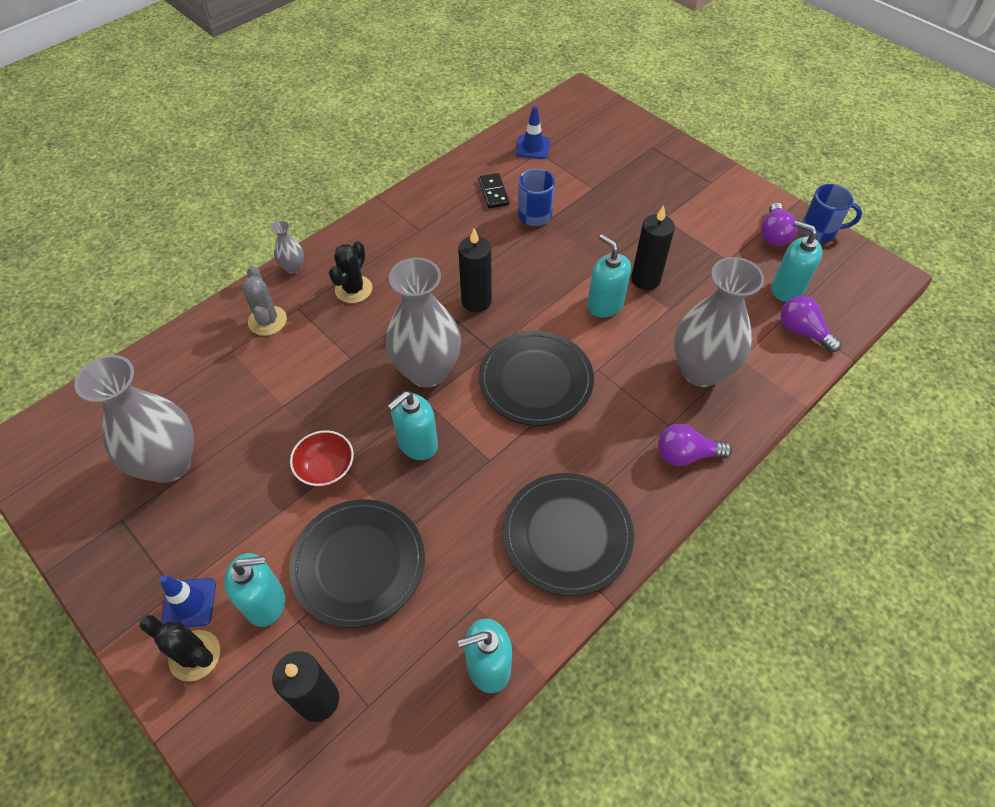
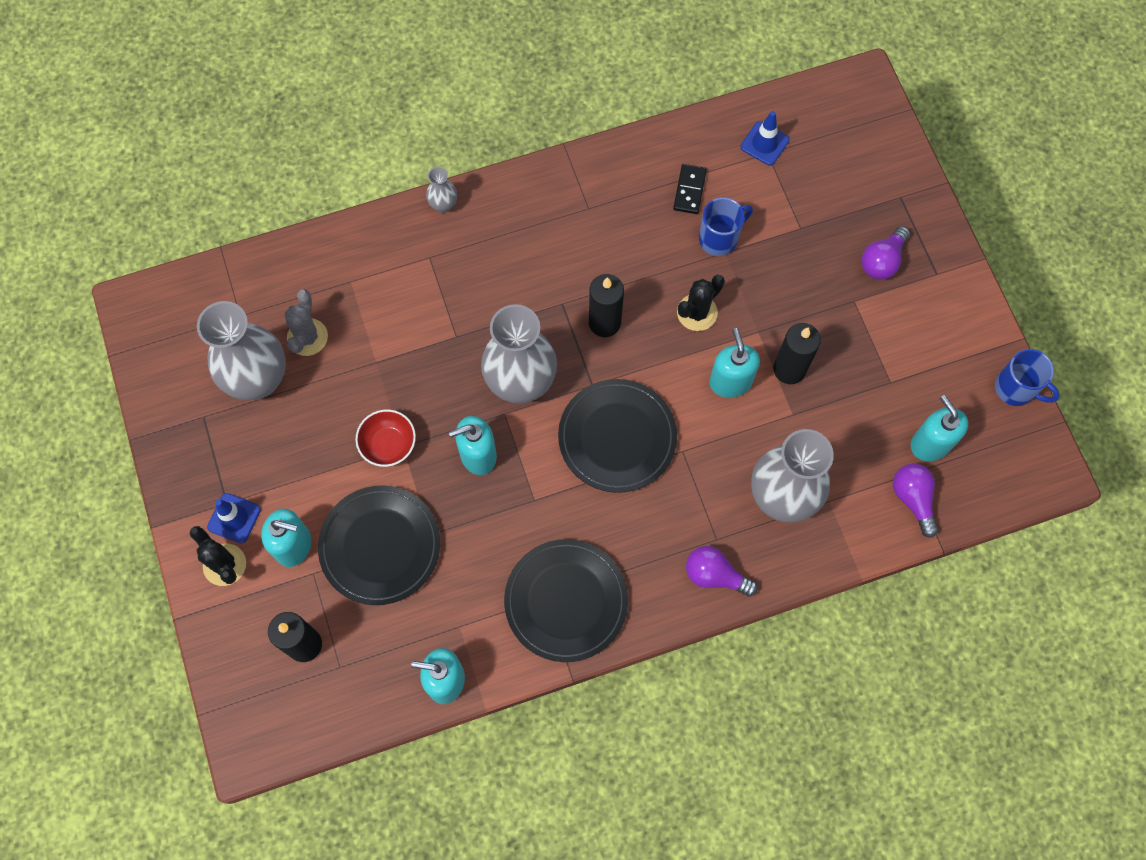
camera: 25 degrees right, 15 degrees up
(267, 321) = (396, 260): grey cactus -> grey cactus (307, 337)
(353, 289) = (491, 257): black cactus -> black cactus (697, 312)
(773, 234) = (962, 371): purple light bulb -> purple light bulb (882, 261)

